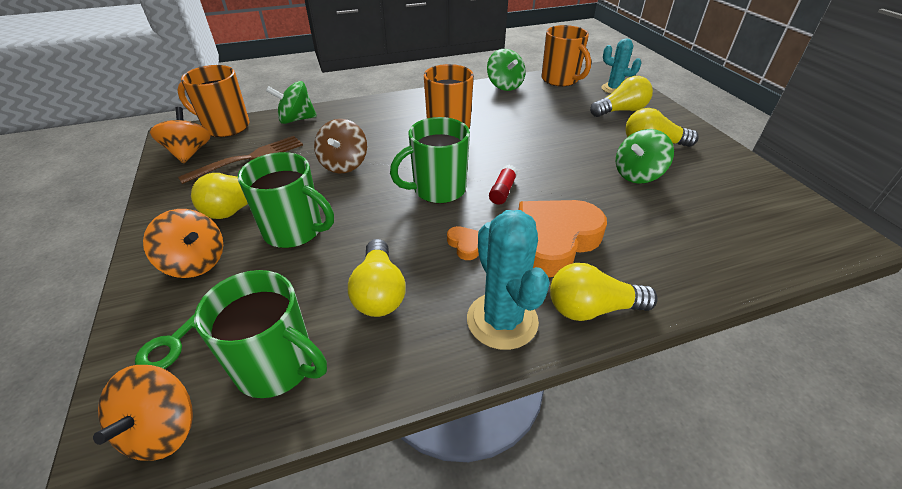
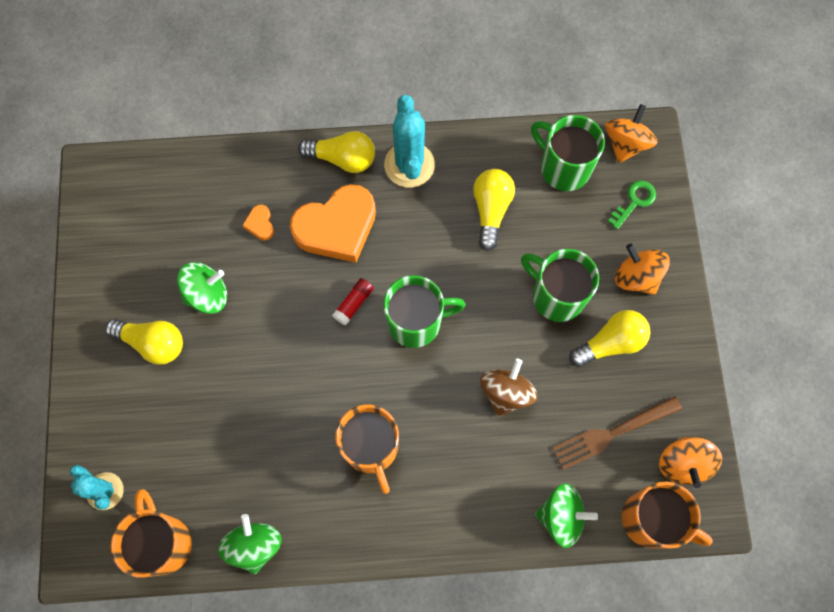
camera: 165 degrees left, 30 degrees up
(465, 245) = (412, 241): orange heart -> orange heart (260, 224)
(621, 111) = (137, 427): yellow light bulb -> none

